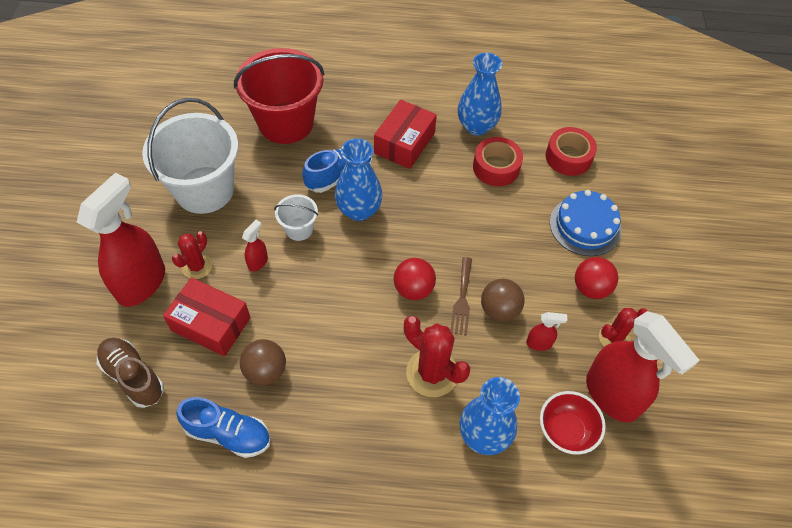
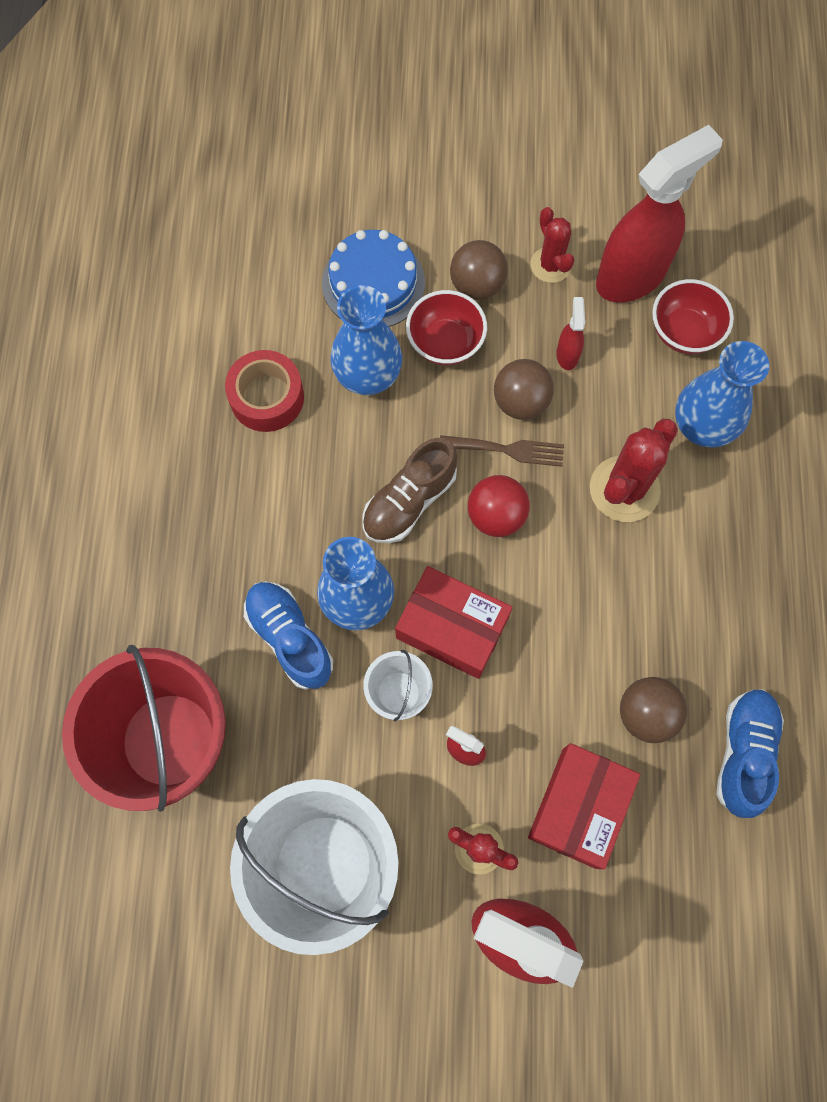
camera: 90 degrees left, 15 degrees up
(133, 376) = (676, 911): brown shoe -> brown shoe (409, 501)
(404, 143) = (217, 536): red box -> red box (452, 628)
(476, 126) = (181, 424): blue vase -> blue vase (368, 376)
(542, 266) = (445, 343): none -> red bowl
(568, 157) = (245, 294): red tape -> none
(591, 288) = (477, 285): red ball -> brown ball

